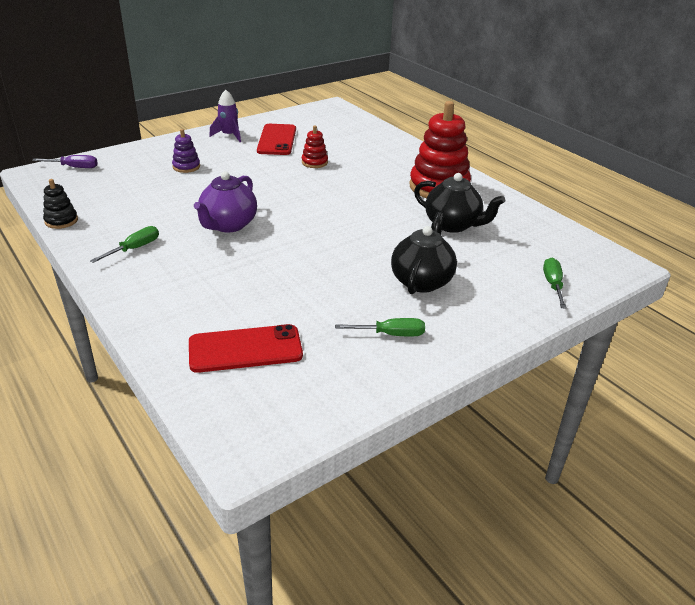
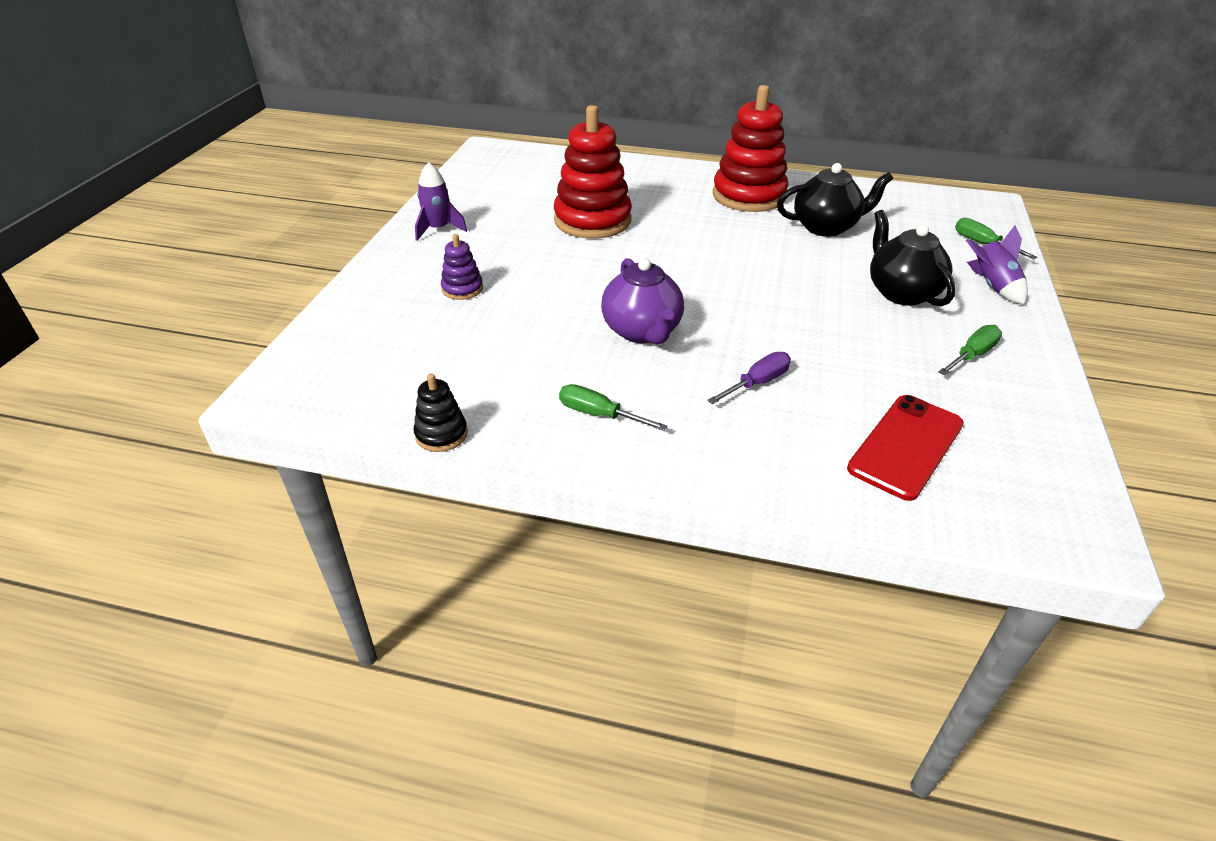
camera: 40 degrees left, 5 degrees up
(74, 167) = (311, 359): purple screwdriver -> purple screwdriver (757, 383)
(134, 249) = (599, 414): green screwdriver -> green screwdriver turned 60 degrees counterclockwise
(277, 140) = (504, 212): red phone -> none
(314, 162) = (592, 220): red stacking toy -> red stacking toy, size x2.15
(498, 309) = (991, 286): none -> purple rocket

